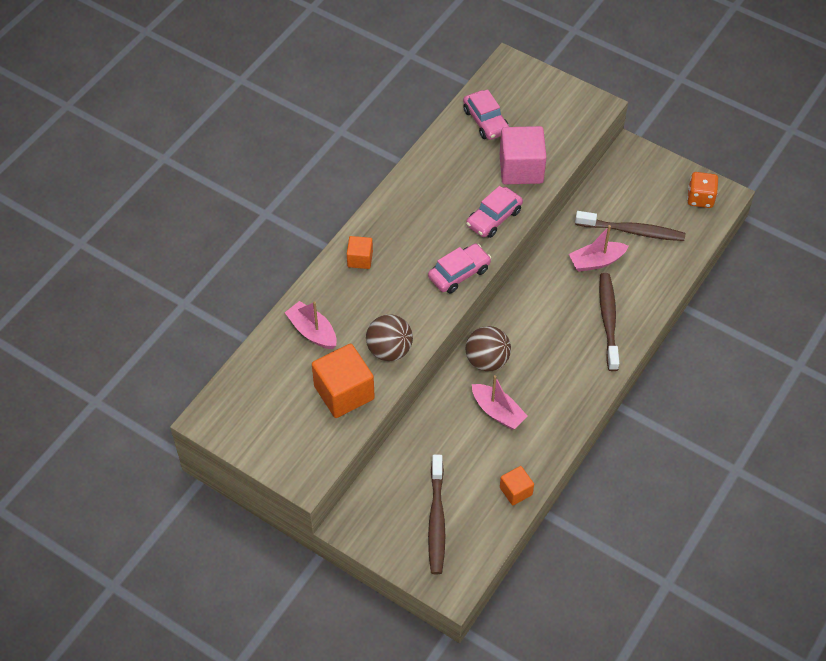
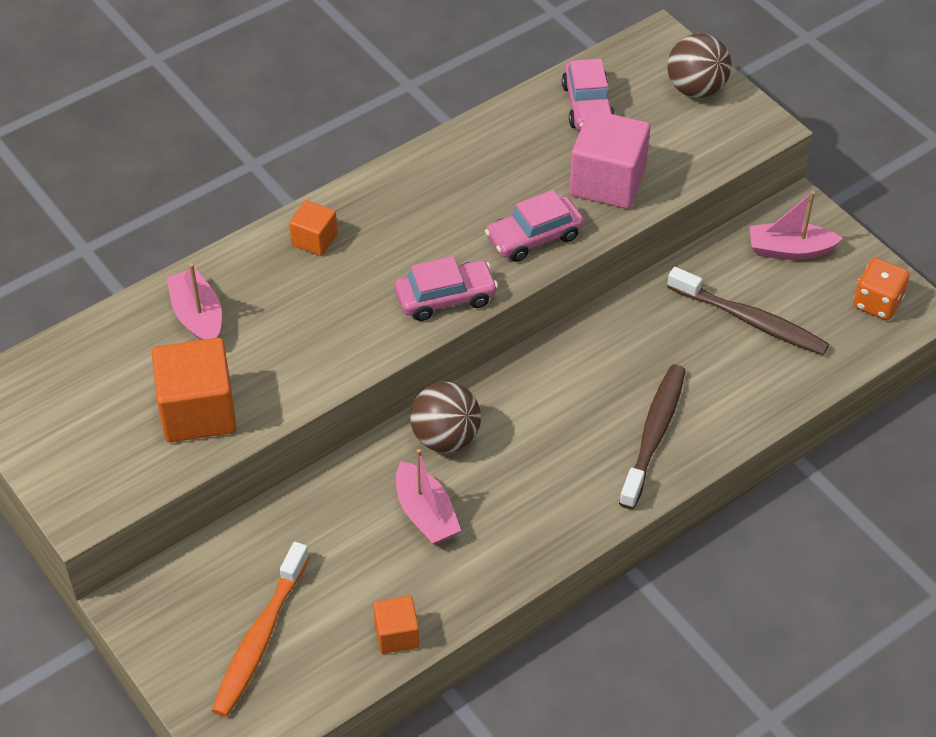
camera: 20 degrees right, 5 degrees down
(389, 350) = (292, 373): brown ball -> brown ball (696, 89)
(436, 520) = (260, 638): brown toothbrush -> orange toothbrush
(596, 261) = (675, 347): pink boat -> pink boat (789, 250)

